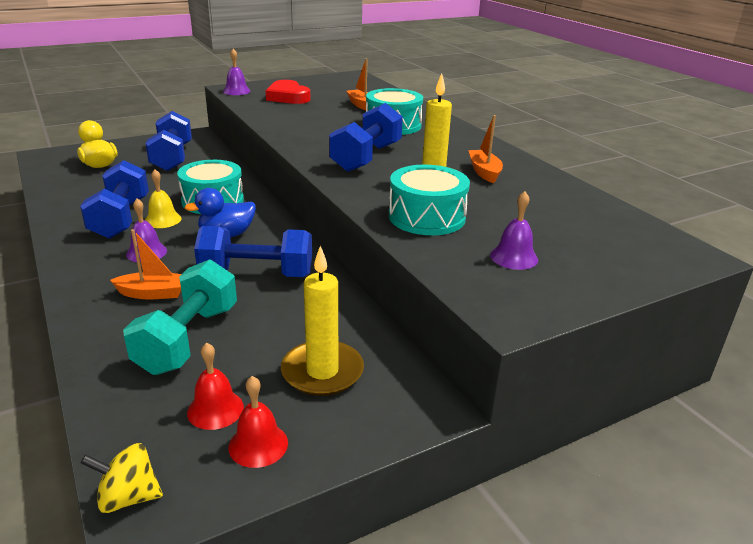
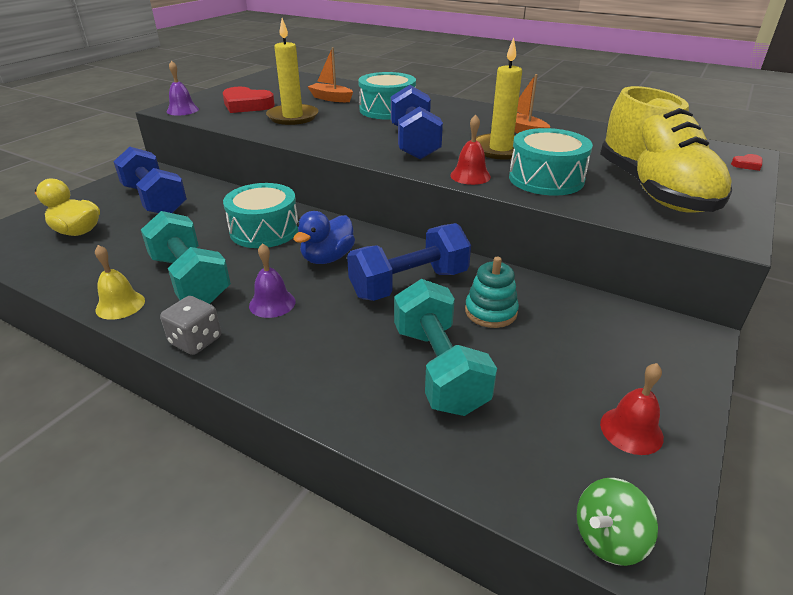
camera: 30 degrees left, 5 degrees up
(71, 258) = (196, 341): none -> grey dice
(120, 218) = (190, 279): blue dumbbell -> turquoise dumbbell
(128, 497) = (608, 538): yellow spinning top -> green spinning top
(153, 293) = (340, 340): orange boat -> none
(162, 220) = (240, 265): yellow bell -> yellow bell (120, 305)
(215, 409) = (556, 419): red bell -> red bell (470, 176)
(287, 317) = (490, 312): none -> turquoise stacking toy
(322, 372) = (585, 345): yellow candle -> yellow candle (293, 117)
(514, 257) = (654, 190): purple bell -> yellow shoe
(675, 266) = (747, 165): none -> red heart

